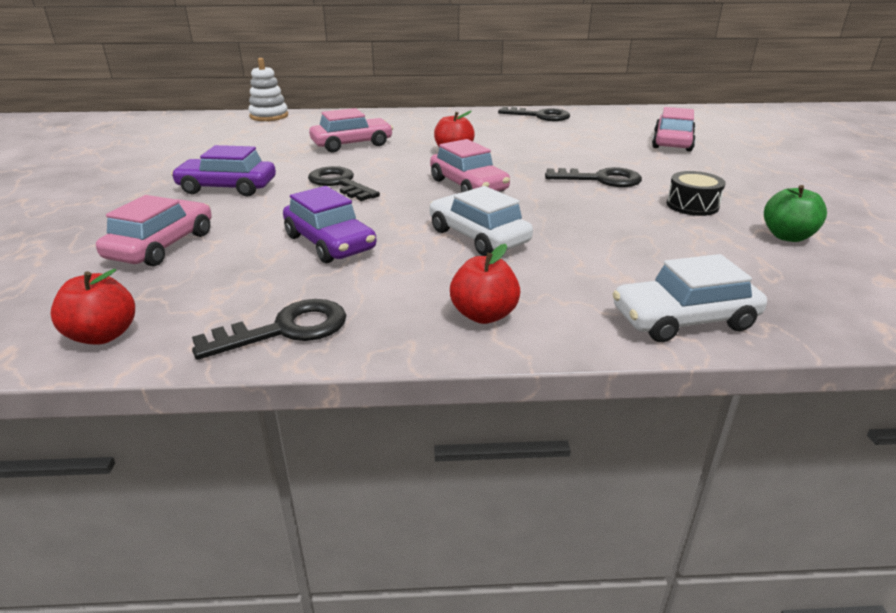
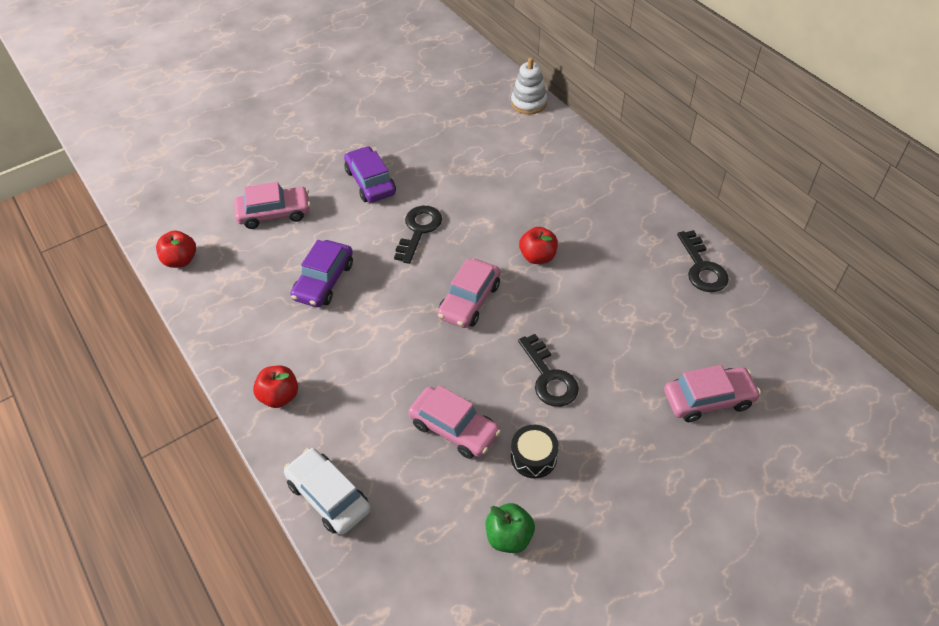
camera: 60 degrees right, 20 degrees up
(286, 330) = (220, 322): black key -> none
(352, 144) = (504, 189): pink car -> pink car (454, 428)
(478, 236) = (381, 348): white car -> none

